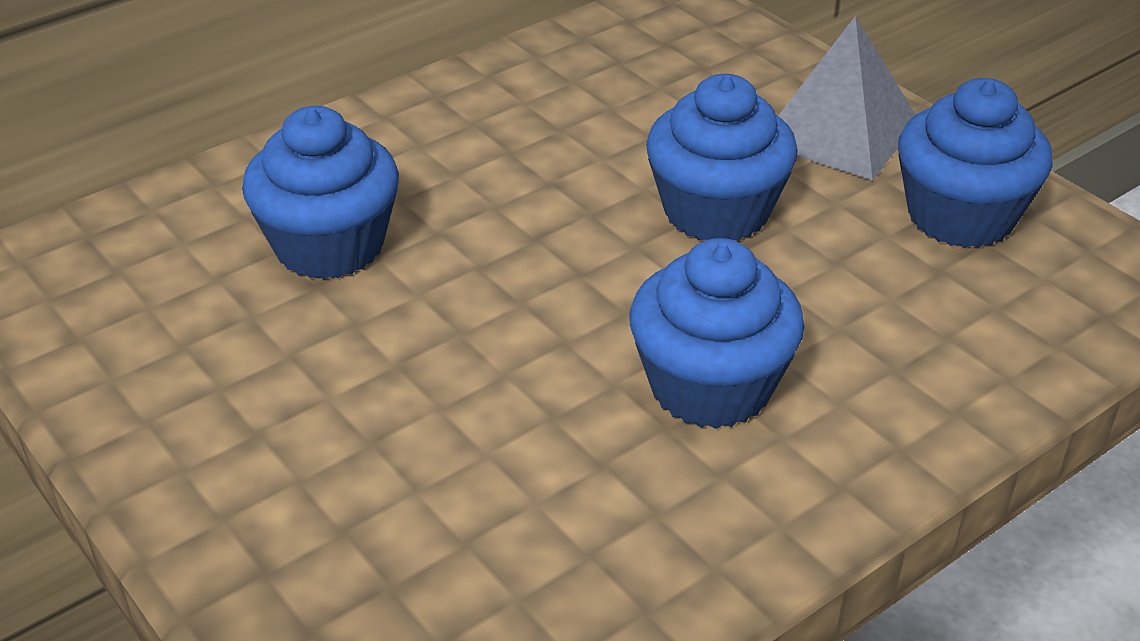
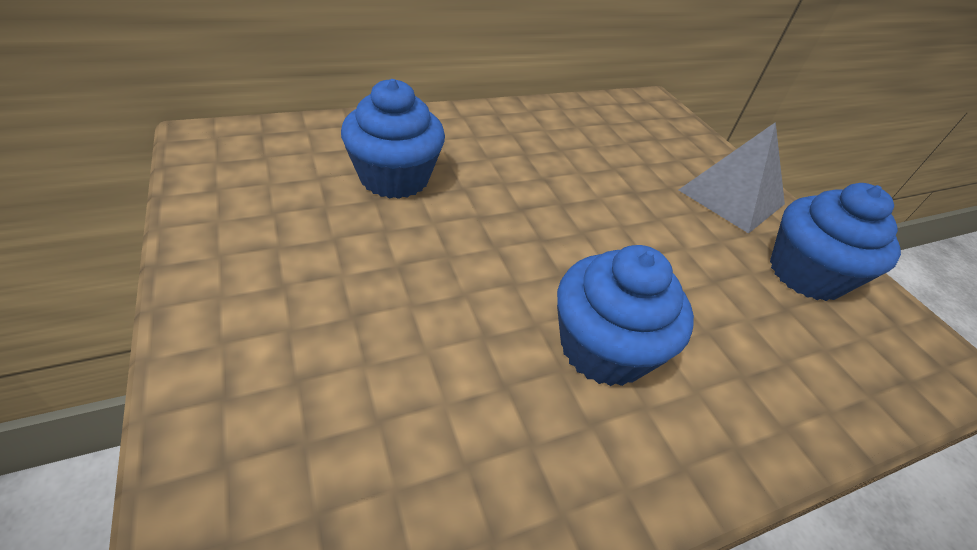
camera: 10 degrees right, 5 degrees up
(716, 211) = (641, 224): blue cupcake -> none

